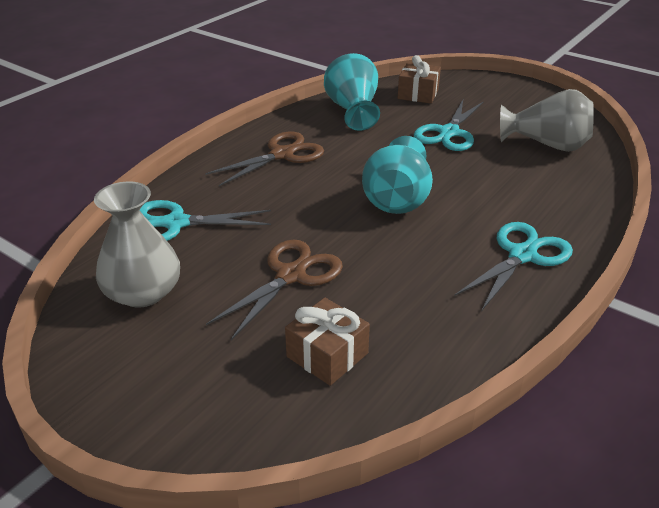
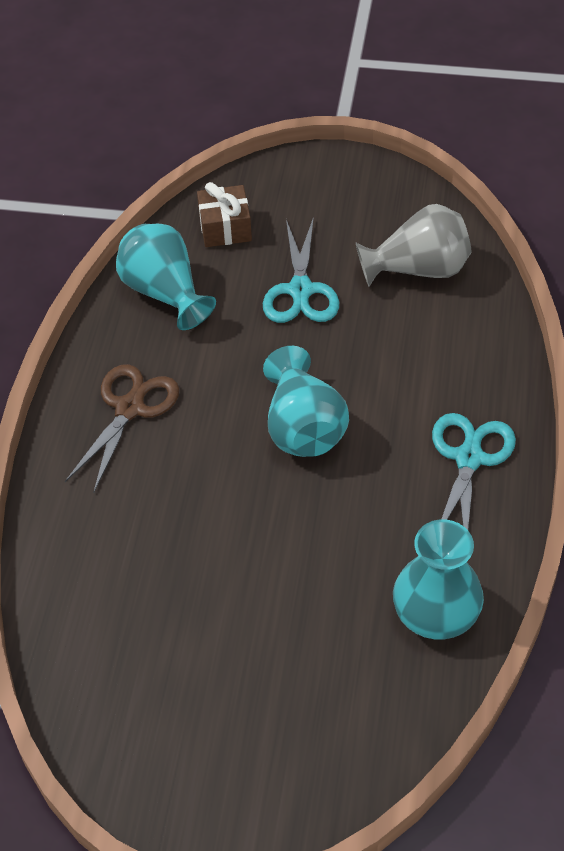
camera: 25 degrees left, 15 degrees up
(143, 292) = (125, 678): grey vase -> none
(176, 223) = (86, 570): turquoise scissors -> none
(290, 276) = (260, 588): brown scissors -> none
(327, 355) = (355, 667): brown gift -> none
(426, 343) = (436, 612): none -> turquoise vase

